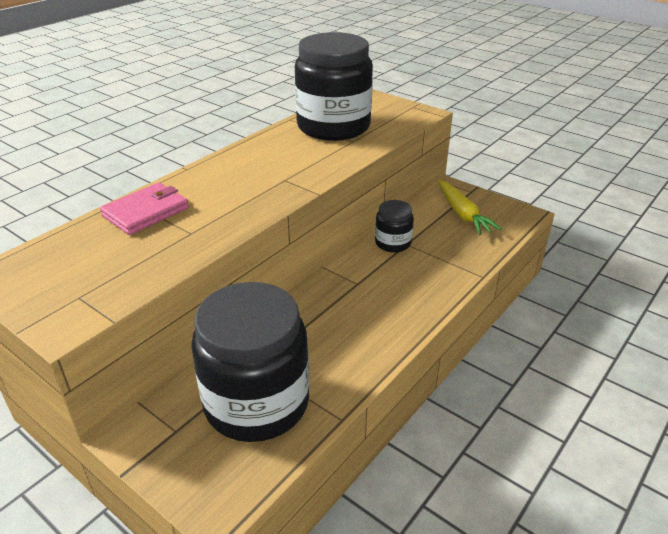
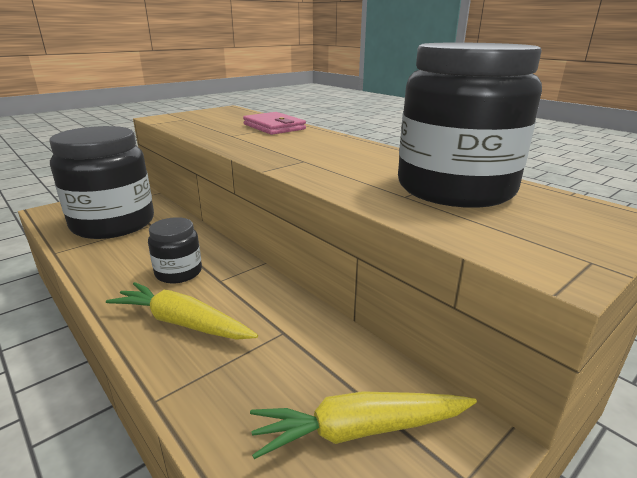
camera: 100 degrees right, 10 degrees down
(393, 243) = (290, 319): black jar -> black jar (178, 272)
(416, 286) = (182, 323): none -> yellow carrot

